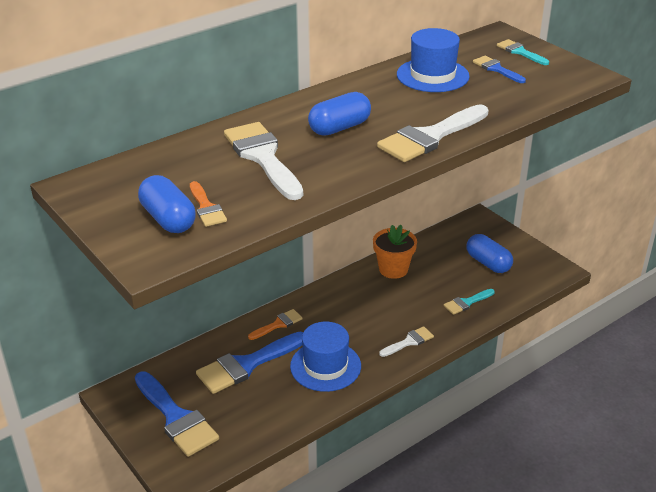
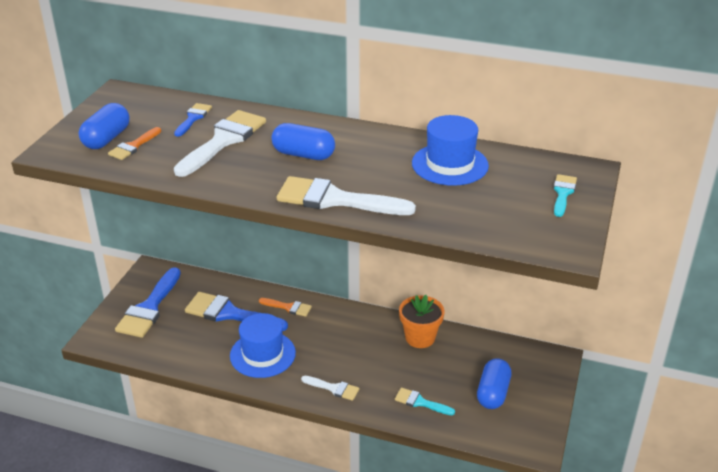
camera: 55 degrees right, 0 degrees up
(496, 69) = (507, 192): blue brush -> blue brush (193, 118)

